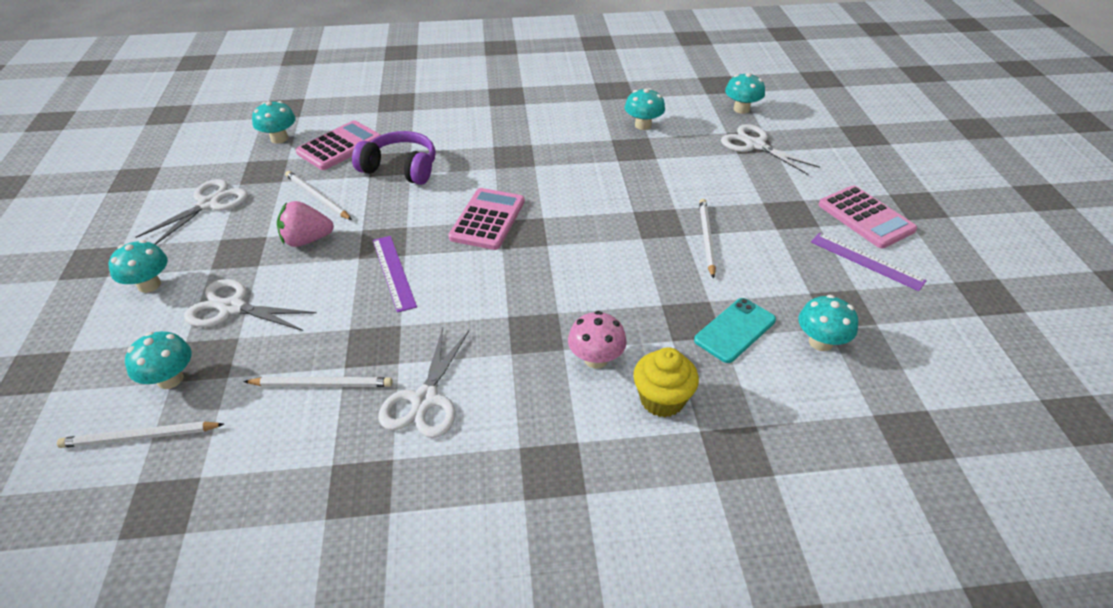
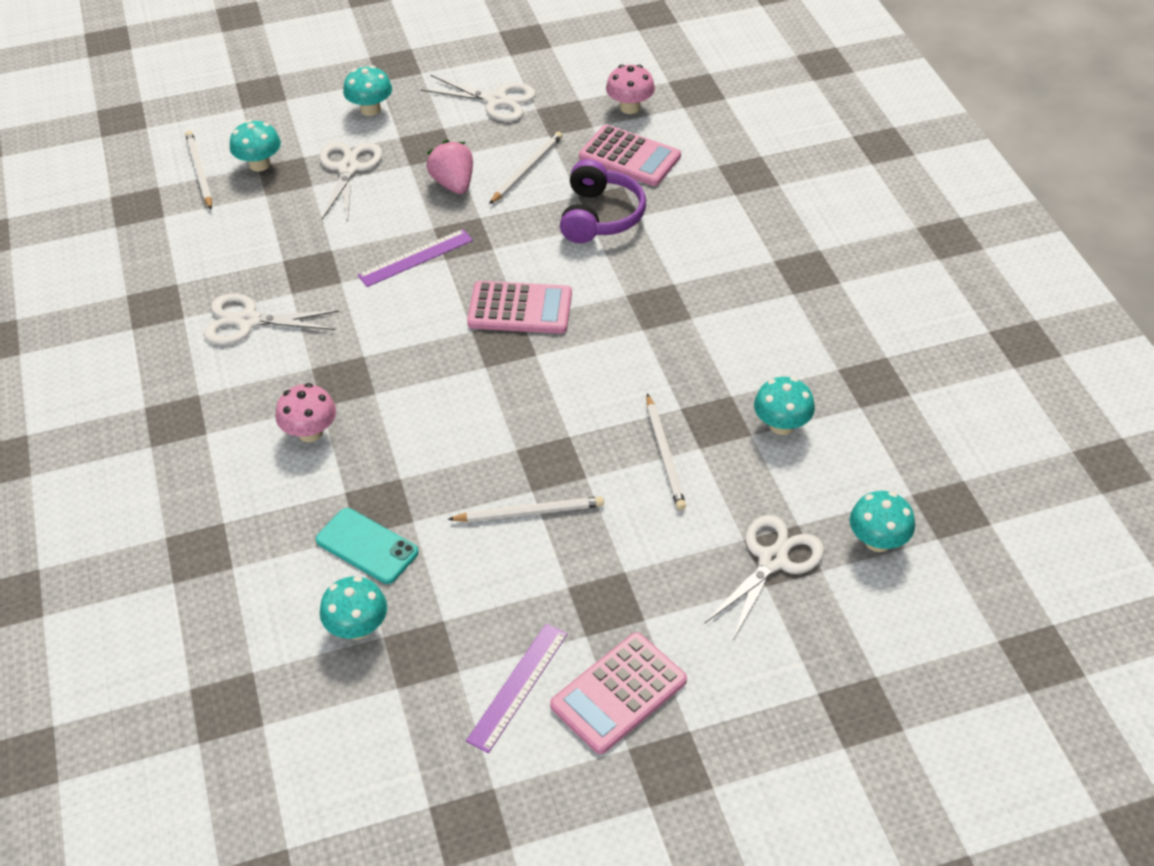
camera: 80 degrees right, 5 degrees up
(279, 138) = (630, 107): turquoise mushroom -> pink mushroom
(322, 384) = (261, 253): white pencil -> white pencil (664, 455)
(662, 399) = (260, 490): yellow cupcake -> none

